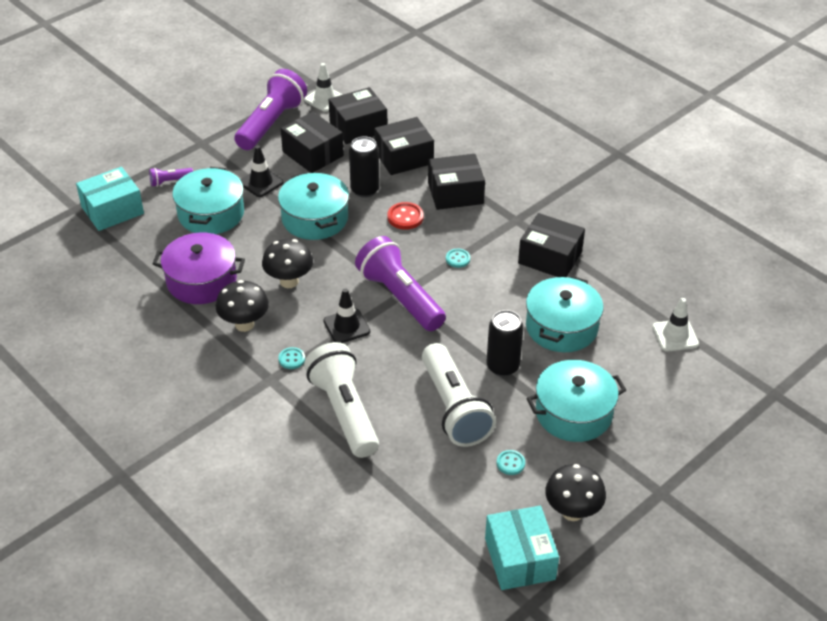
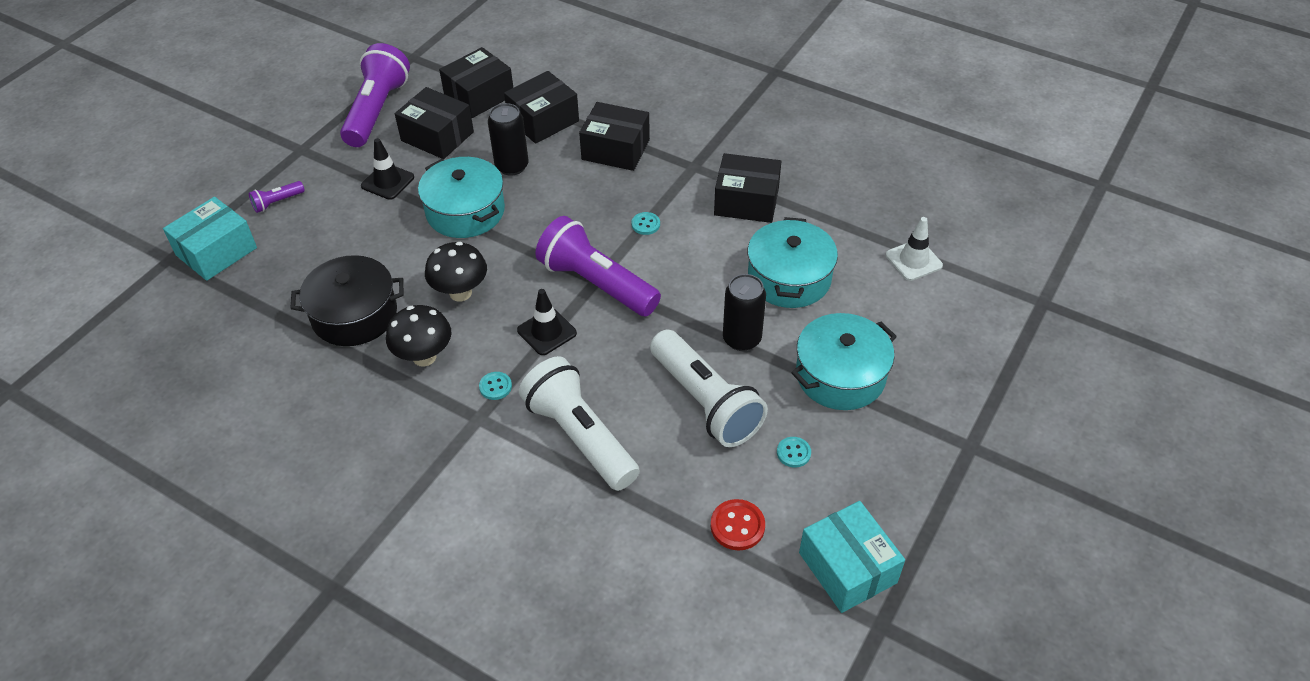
camera: 15 degrees left, 5 degrees up
(201, 281) = (354, 315): purple pot -> black pot
(211, 214) = (339, 231): turquoise pot -> none
(324, 99) = (430, 71): white traffic cone -> none
(405, 217) = (569, 188): red button -> red button (737, 526)
(455, 193) = (615, 149): black box -> black box turned 45 degrees clockwise
(572, 512) = (884, 494): black mushroom -> none

